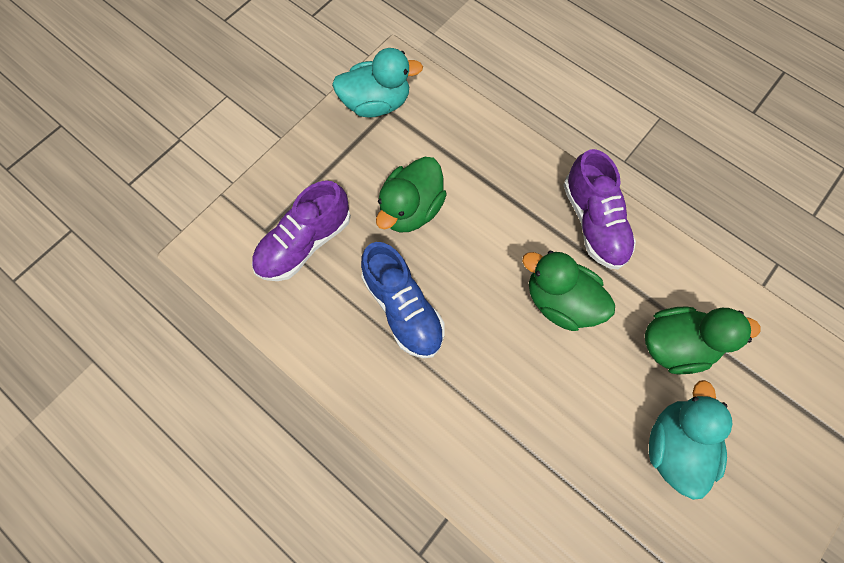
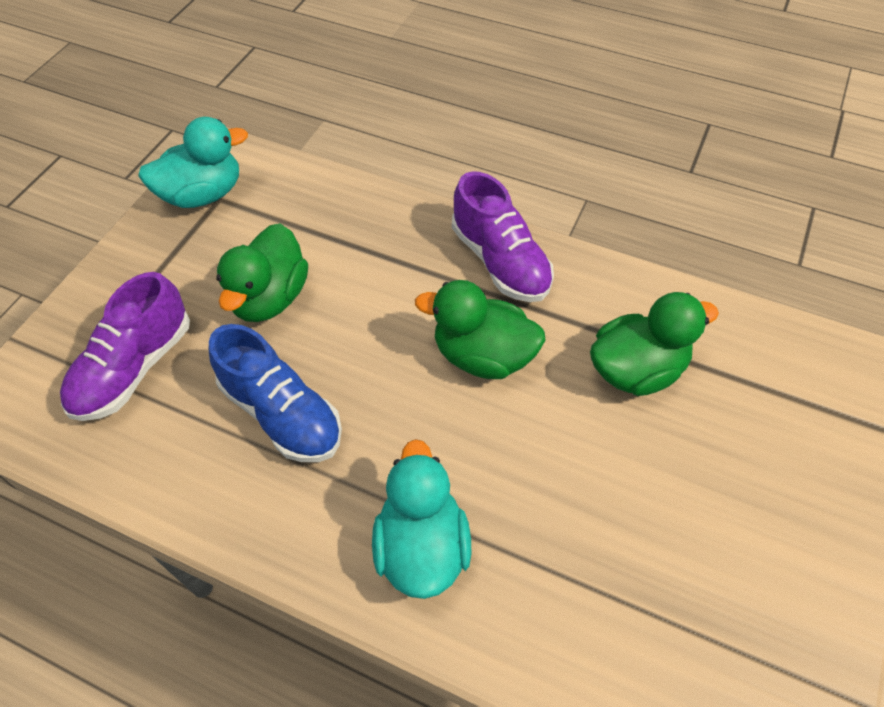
camera: 15 degrees left, 15 degrees down
(673, 445) = (671, 485): turquoise duck -> turquoise duck (422, 547)

